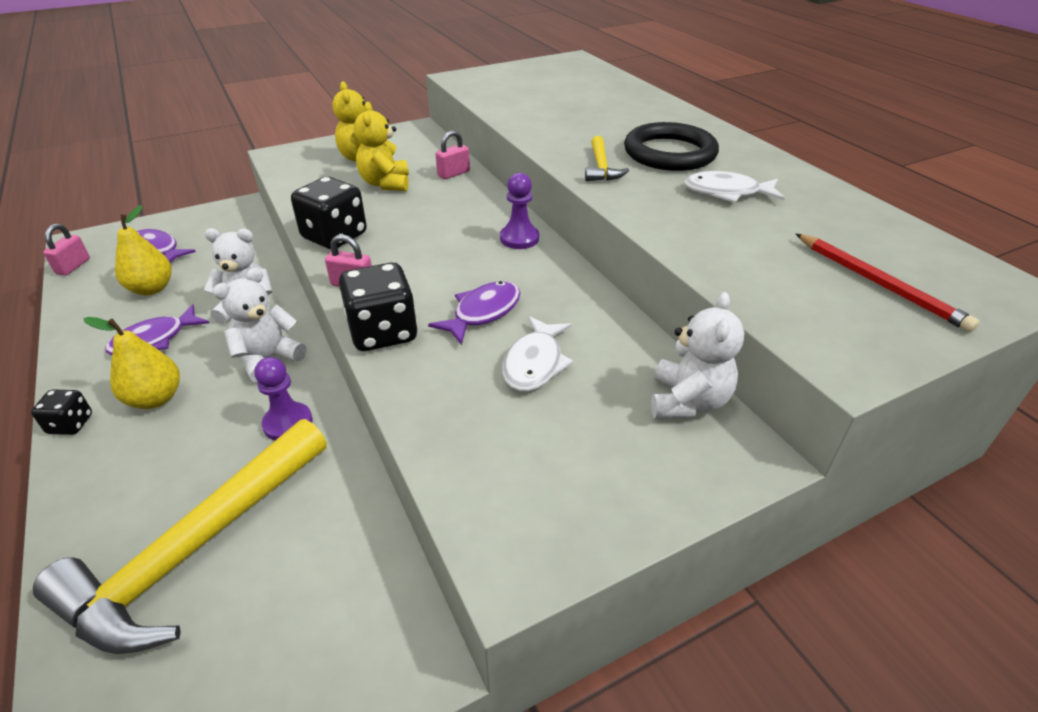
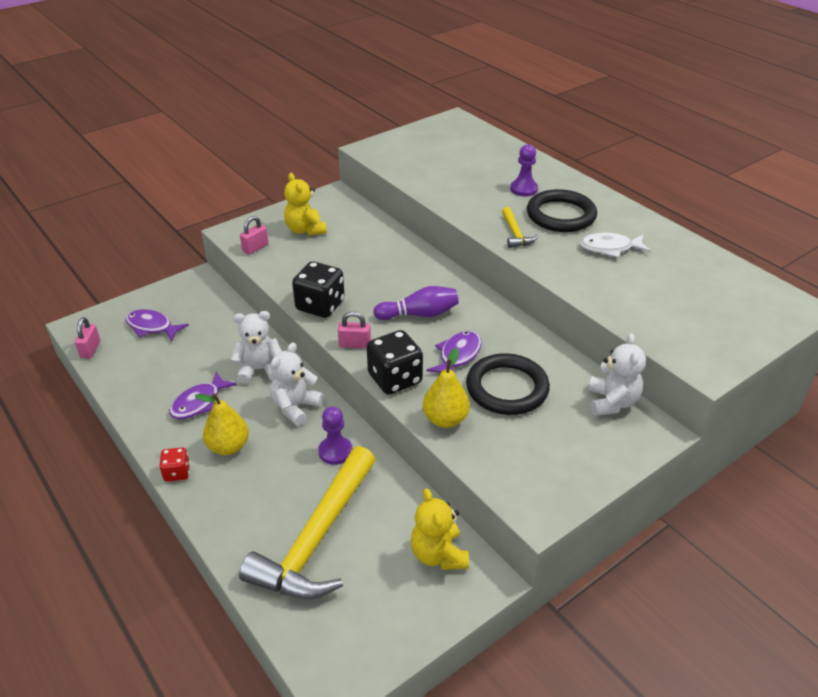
camera: 10 degrees left, 0 degrees up
(70, 424) = (177, 473): black dice -> red dice
(152, 289) = (170, 361): yellow pear -> yellow pear (445, 419)
(385, 184) = (336, 253): yellow teddy bear -> yellow teddy bear (438, 554)
(453, 173) = (386, 237): pink padlock -> pink padlock (255, 248)
(454, 258) = (419, 314): none -> purple bowling pin
(519, 238) = (460, 292): purple pawn -> purple pawn (523, 189)
(535, 363) = (507, 388): white fish -> black ring
(879, 283) = (719, 311): red pencil -> none

